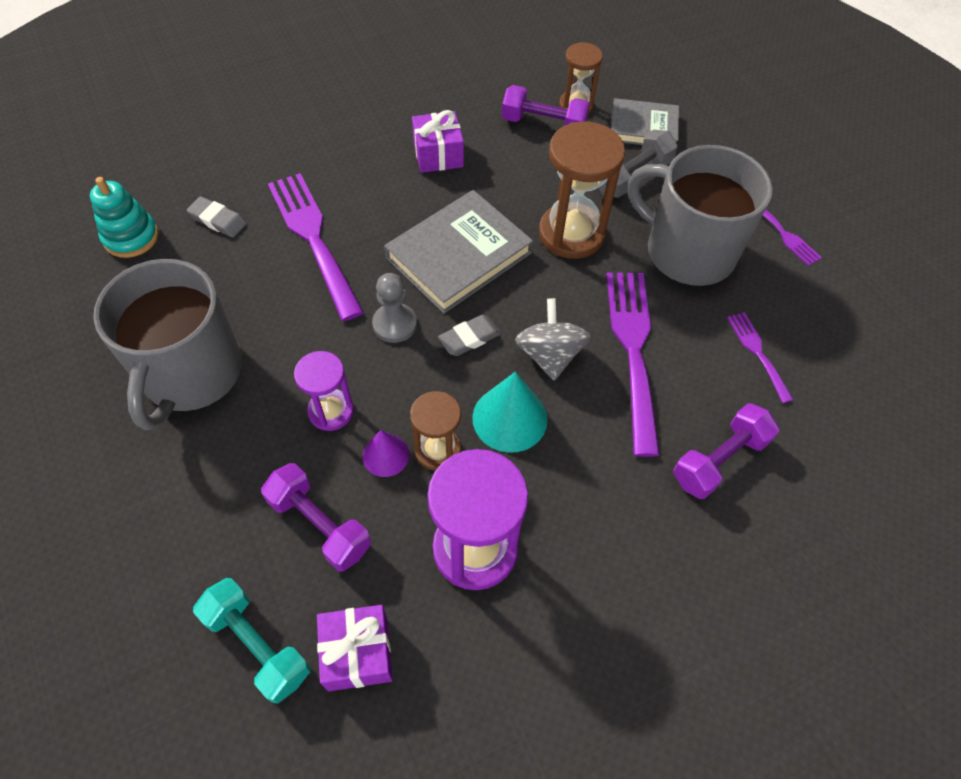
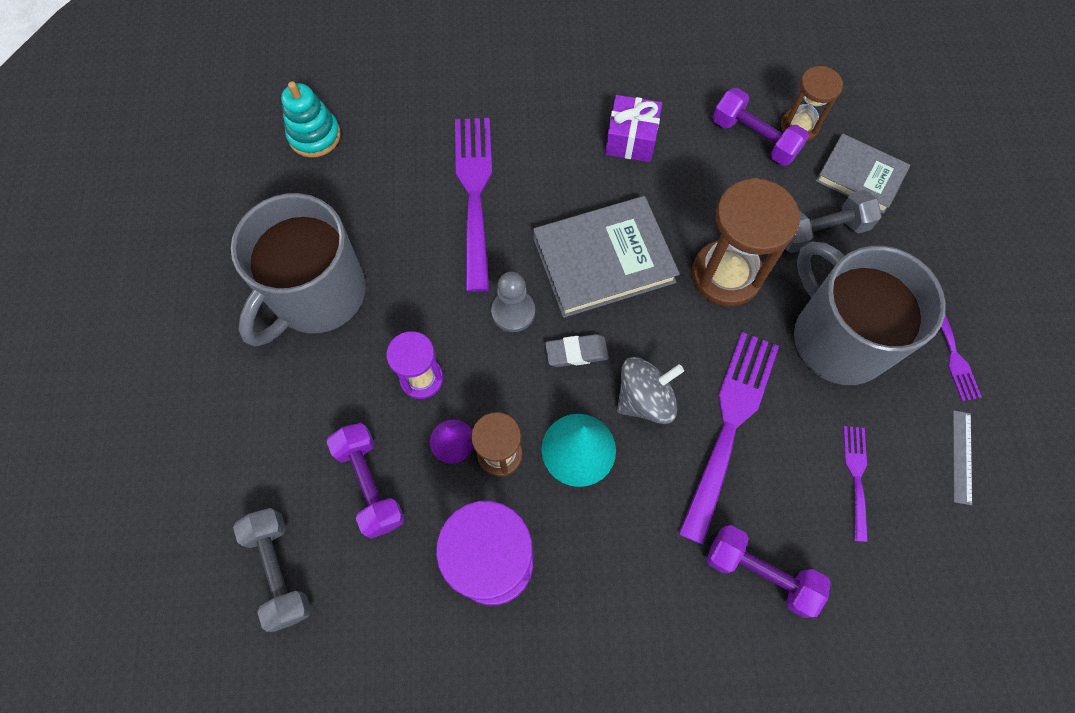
camera: 25 degrees right, 10 degrees up
(218, 220) = (396, 144): grey eraser -> none
(257, 645) = (279, 570): turquoise dumbbell -> grey dumbbell
(357, 653) = (356, 614): purple gift -> none
(549, 355) = (645, 399): grey spinning top -> grey spinning top turned 45 degrees clockwise
(719, 460) = (760, 573): purple dumbbell -> purple dumbbell turned 45 degrees clockwise
(830, 307) = (961, 456): none -> grey ruler

